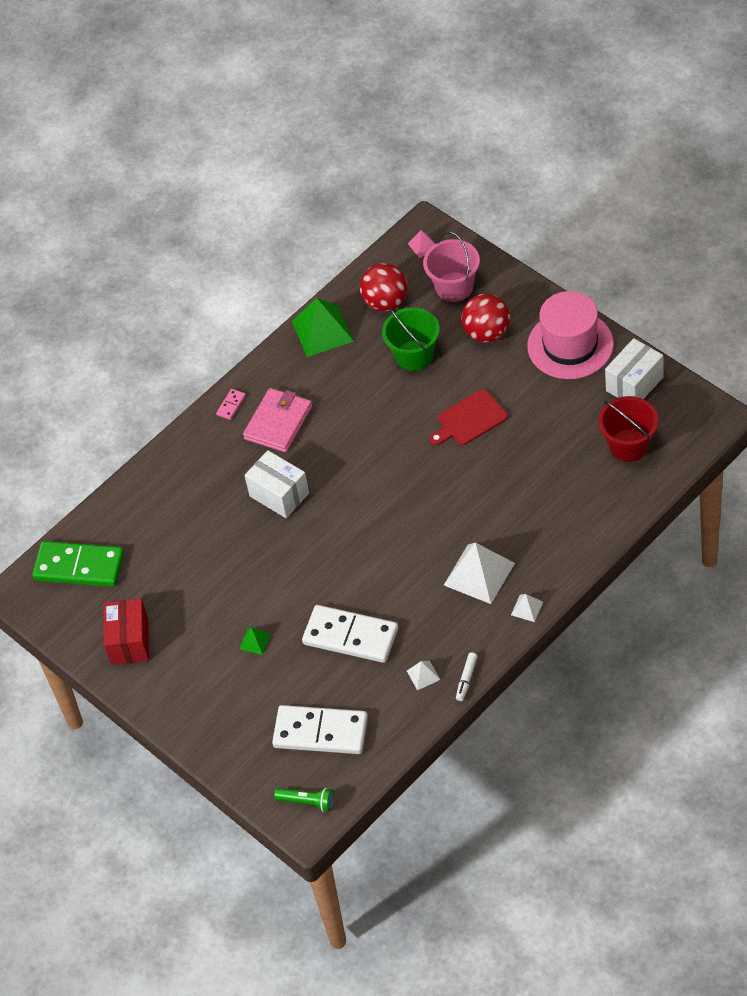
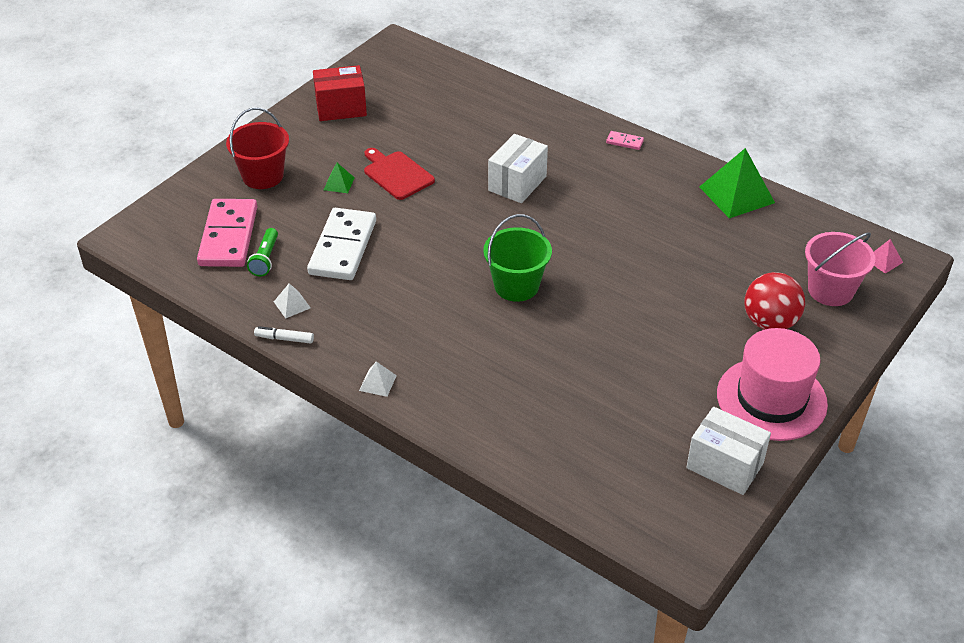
camera: 75 degrees right, 10 degrees down
(79, 567) = (423, 71): green domino -> none
(278, 423) = (608, 175): pink wallet -> none
(307, 802) = (149, 234): green flashlight -> green flashlight (265, 259)
(320, 732) = (228, 236): white domino -> pink domino
(385, 302) = (790, 237): red ball -> none
(414, 355) = (721, 265): green bucket -> green bucket (516, 286)
(469, 419) = (639, 317): red cutting board -> red cutting board (396, 174)
(479, 574) = (424, 339): white pyramid -> none
(629, 445) = (625, 465): red bucket -> red bucket (263, 176)

